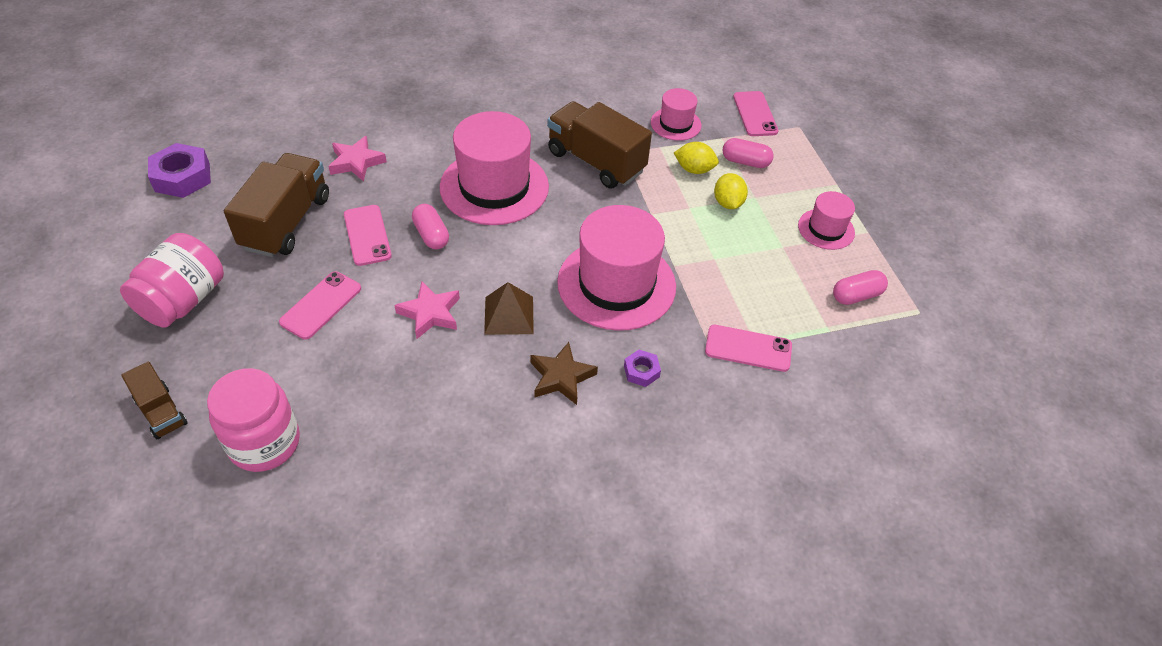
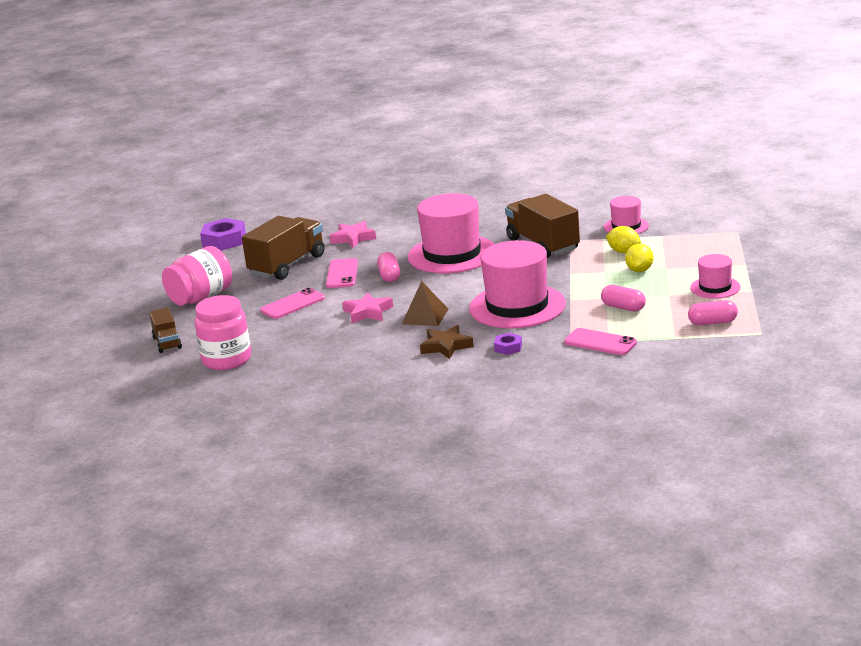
camera: 25 degrees right, 25 degrees down
(745, 162) = (672, 249): pink capsule -> pink capsule (623, 307)
(755, 114) = (702, 223): pink phone -> none

